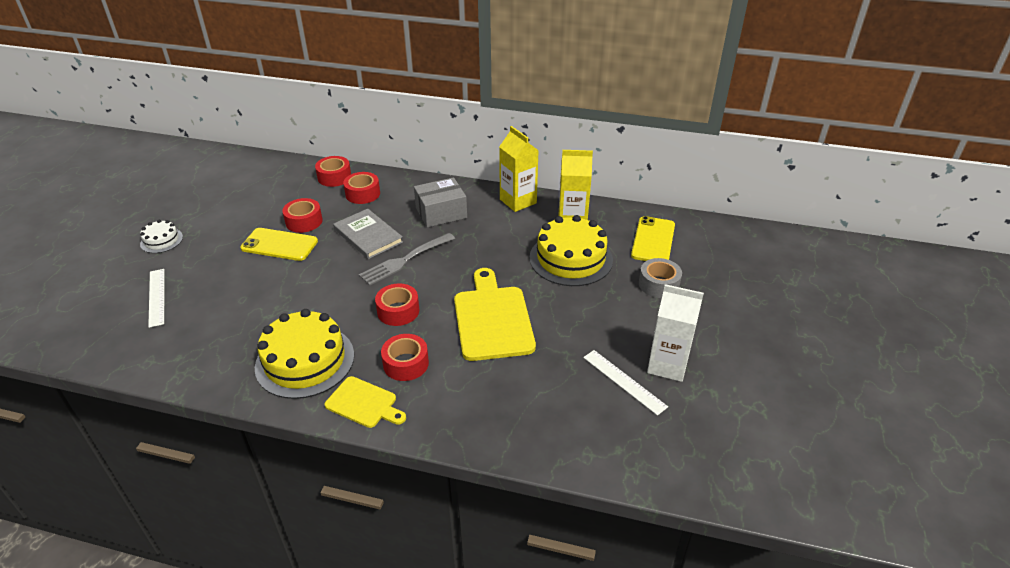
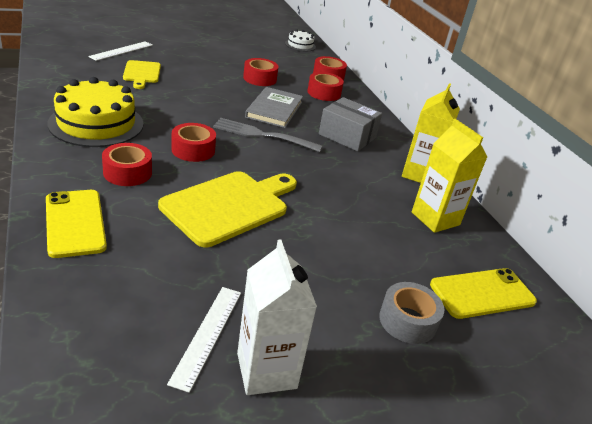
camera: 50 degrees right, 5 degrees down
(161, 240) = (181, 36): white cake -> white cake (300, 45)
(279, 245) = (222, 77): yellow phone -> yellow phone (75, 223)
(364, 403) = (62, 165): yellow cutting board -> yellow cutting board (142, 73)
(571, 259) = (374, 234): yellow cake -> none

